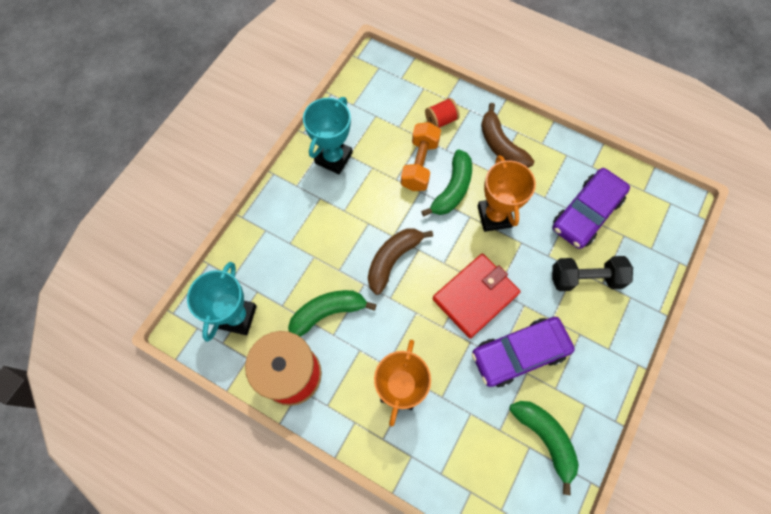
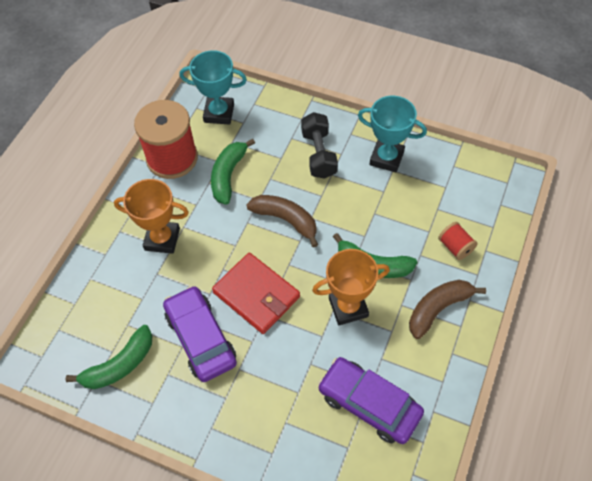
camera: 85 degrees right, 10 degrees down
(327, 313) = (228, 175): green banana -> green banana turned 135 degrees counterclockwise
(420, 164) = (396, 232): orange dumbbell -> none
(585, 278) = (288, 403): black dumbbell -> black dumbbell (319, 154)

